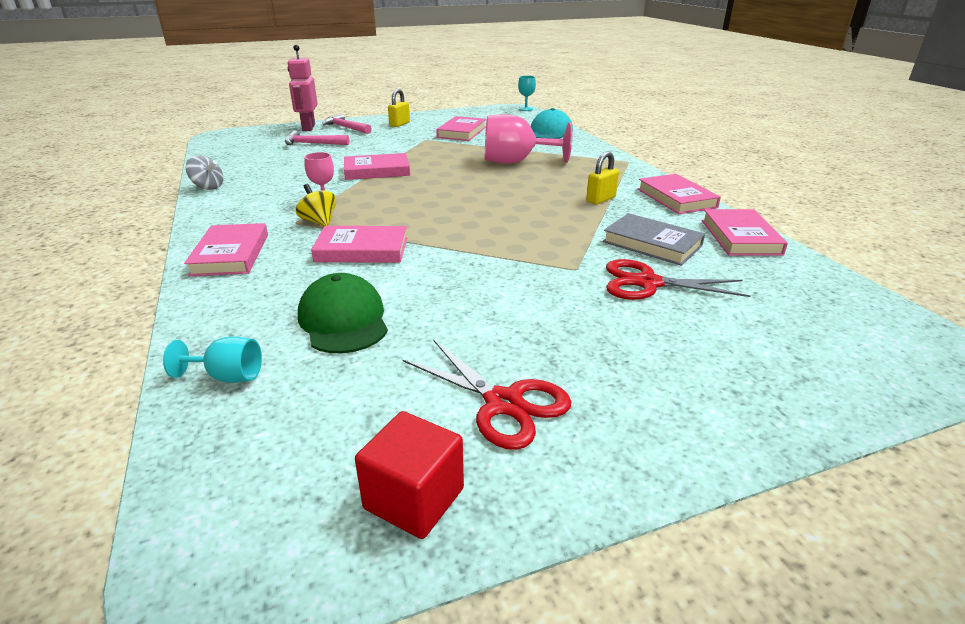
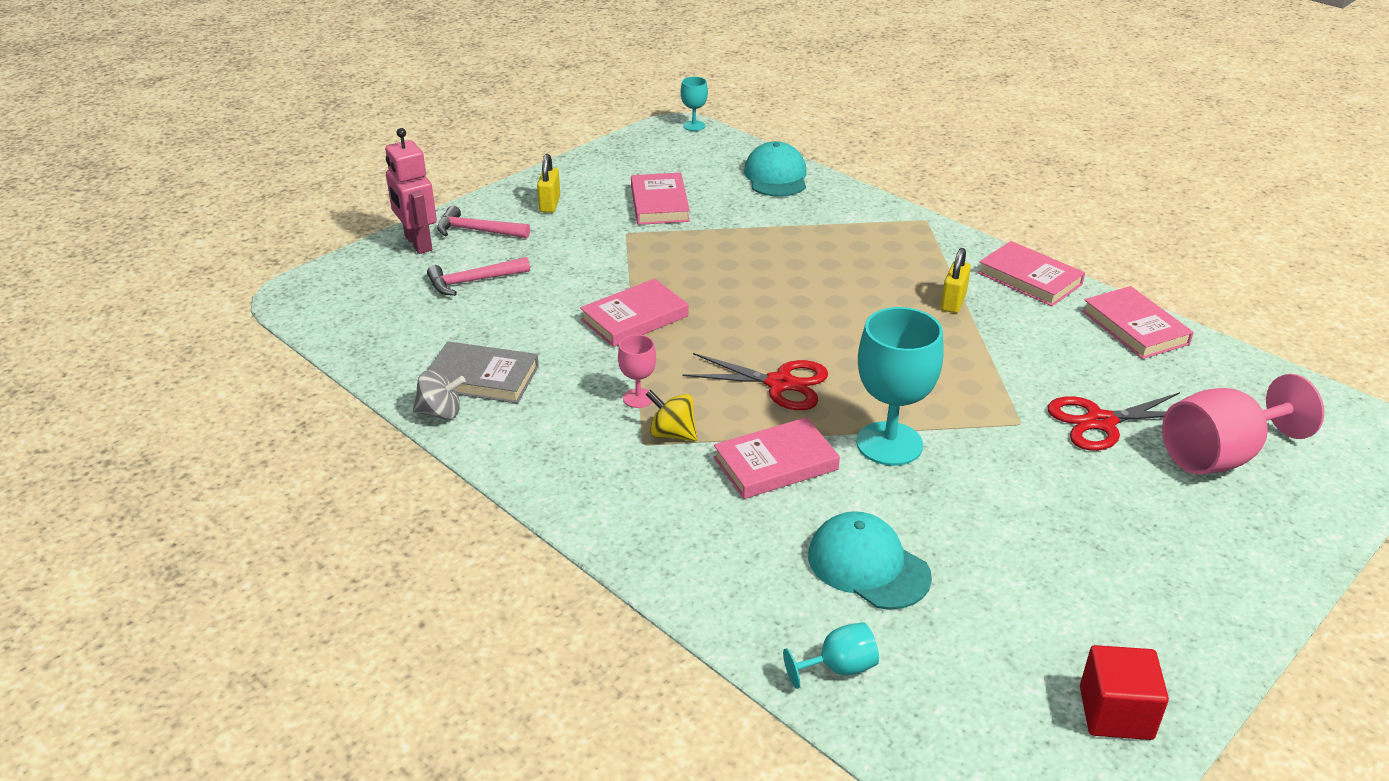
camera: 25 degrees left, 5 degrees up
(231, 254) = (633, 518): pink book -> none
(343, 320) = (868, 565): green cap -> turquoise cap
(456, 257) = (889, 444): none -> turquoise goblet
(503, 403) = (1099, 605): red scissors -> red scissors (780, 384)
(516, 162) = (793, 254): pink goblet -> pink goblet (1220, 456)
(652, 244) = (1061, 363): grey book -> grey book (482, 378)

